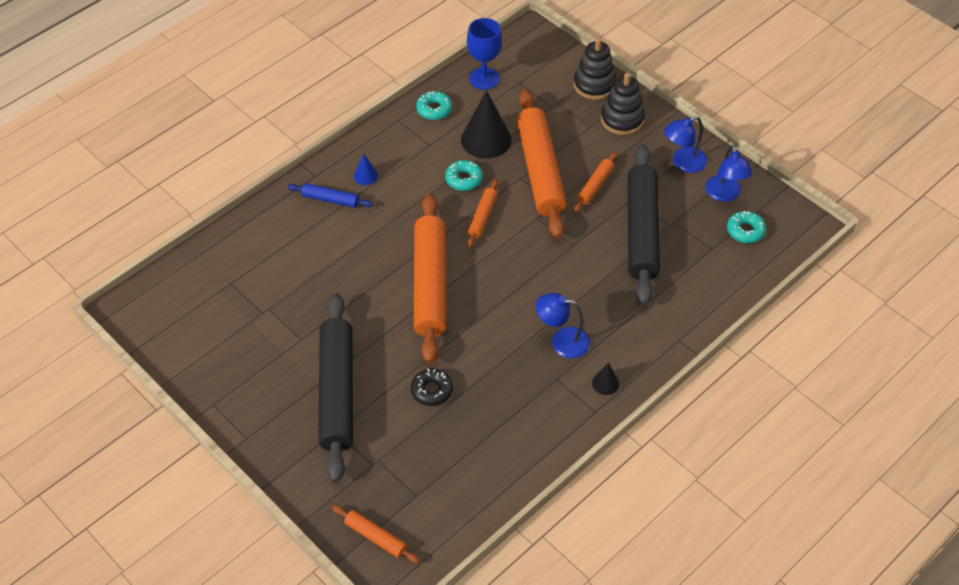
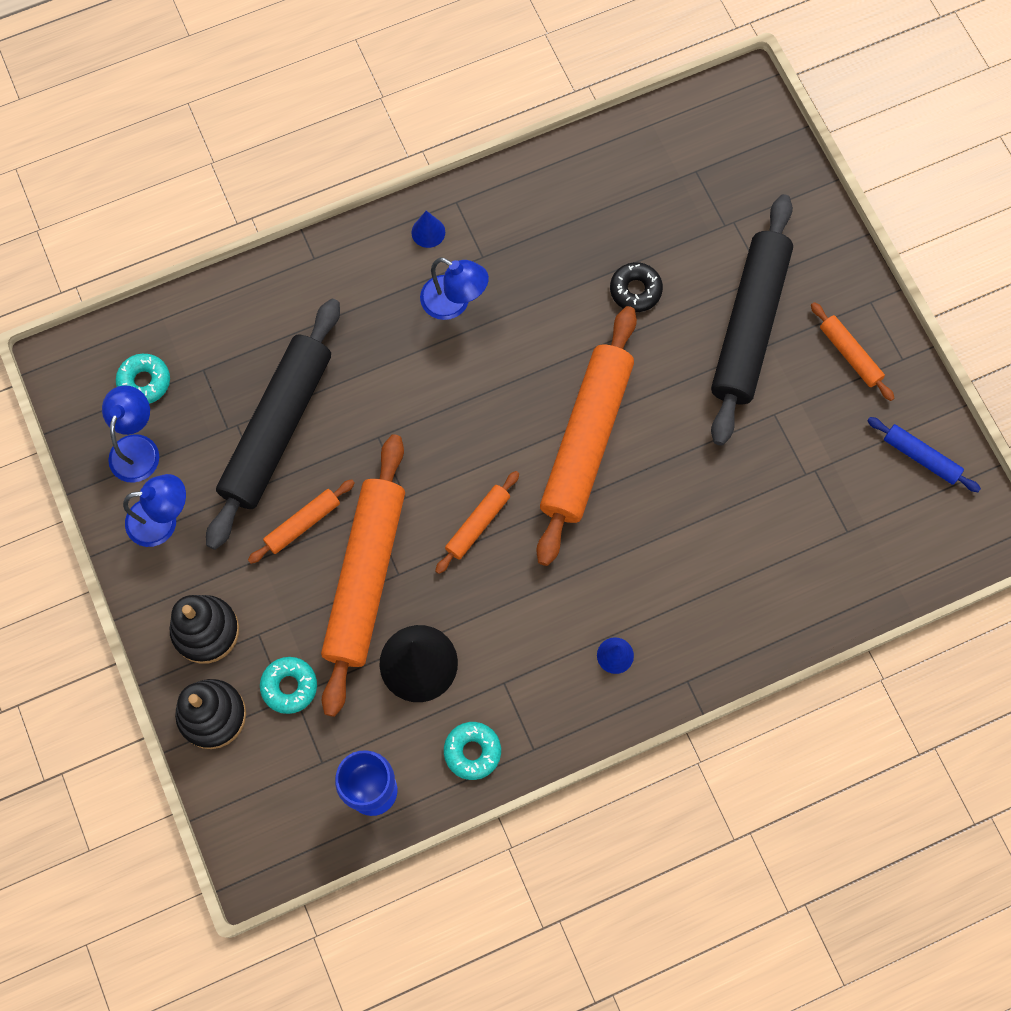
camera: 160 degrees left, 20 degrees up
(330, 199) = (677, 629): blue rolling pin -> blue rolling pin (920, 457)
(375, 537) = (754, 140): orange rolling pin -> orange rolling pin (850, 354)
(464, 179) = (478, 599): turquoise donut -> turquoise donut (289, 686)
(605, 383) = (428, 232): black cone -> blue cone

